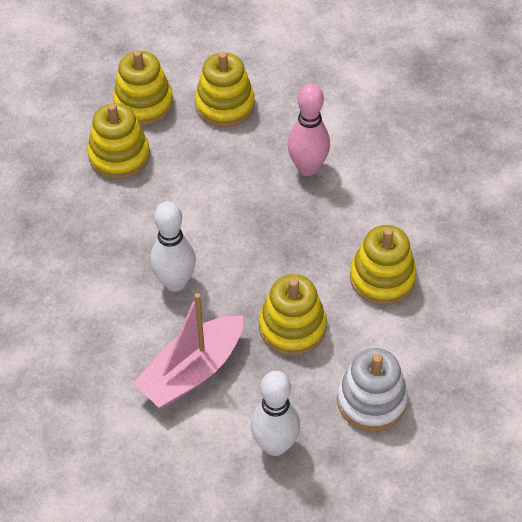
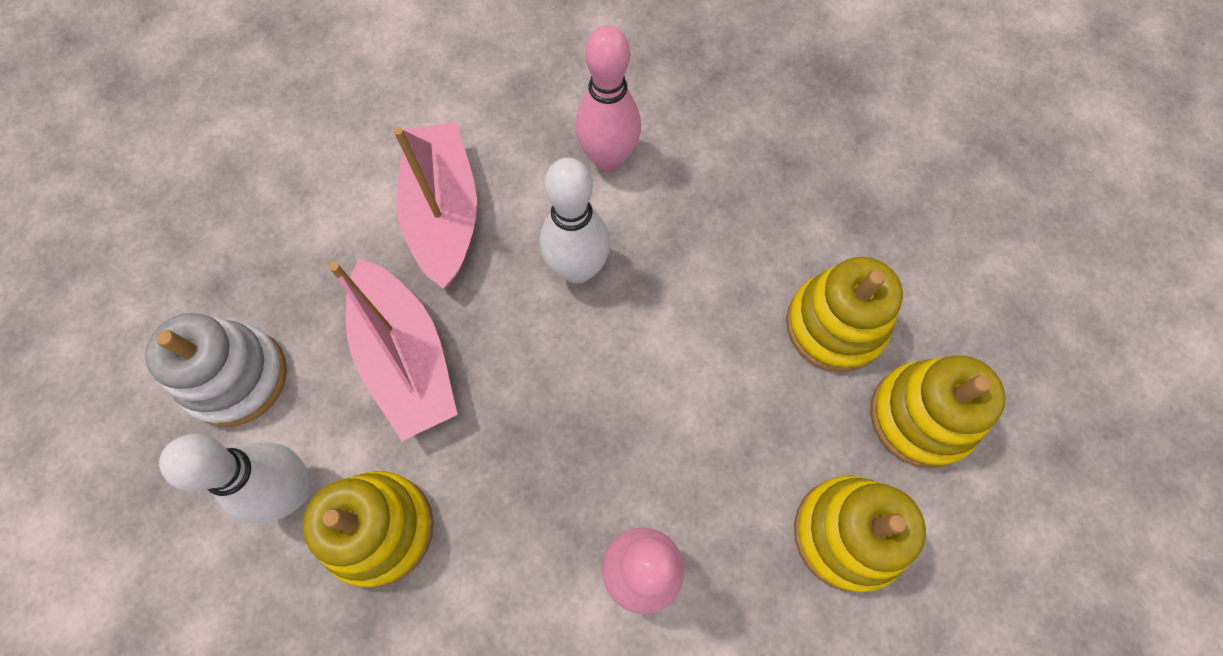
camera: 125 degrees right, 15 degrees up
(89, 311) = (608, 159): none -> pink bowling pin
(275, 445) = (284, 237): white bowling pin -> white bowling pin (292, 490)
(292, 327) = (406, 359): yellow stacking toy -> pink boat

